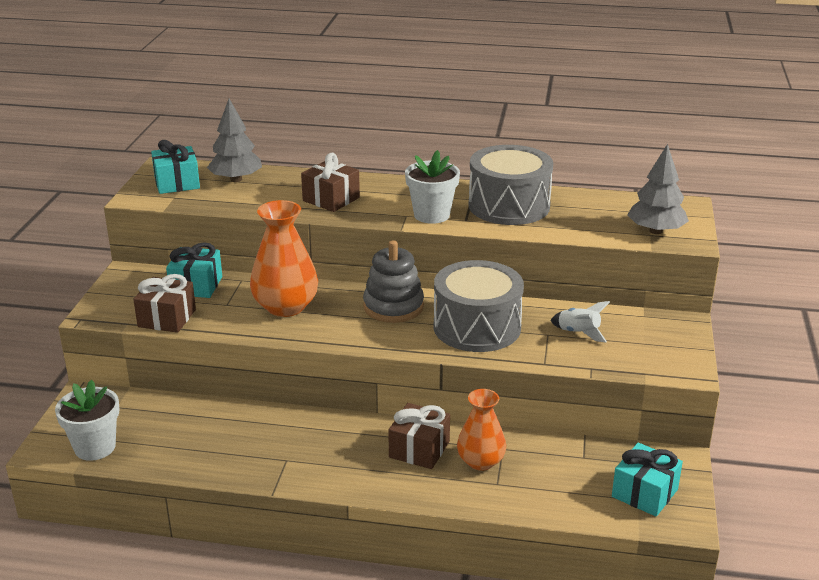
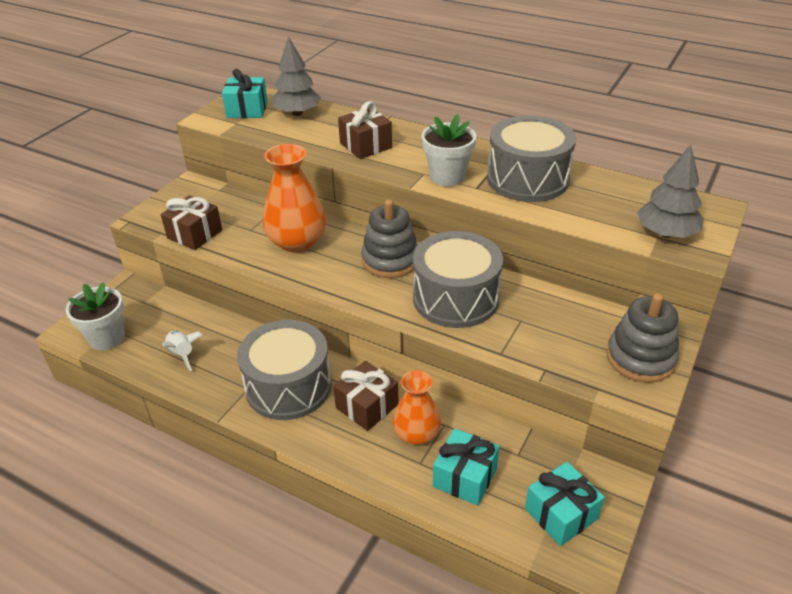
camera: 20 degrees right, 10 degrees up
(196, 285) = (236, 206): turquoise gift -> turquoise gift (465, 477)
(328, 449) = (288, 386): none -> grey drum
(579, 333) = (552, 326): white rocket -> white rocket (182, 354)
(667, 344) = (640, 358): none -> grey stacking toy

